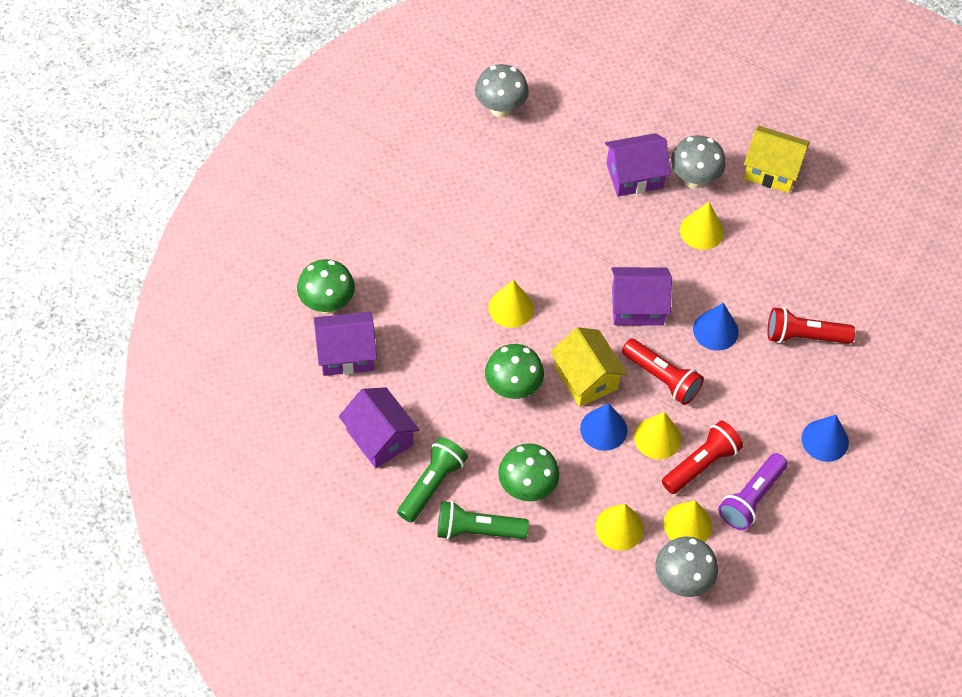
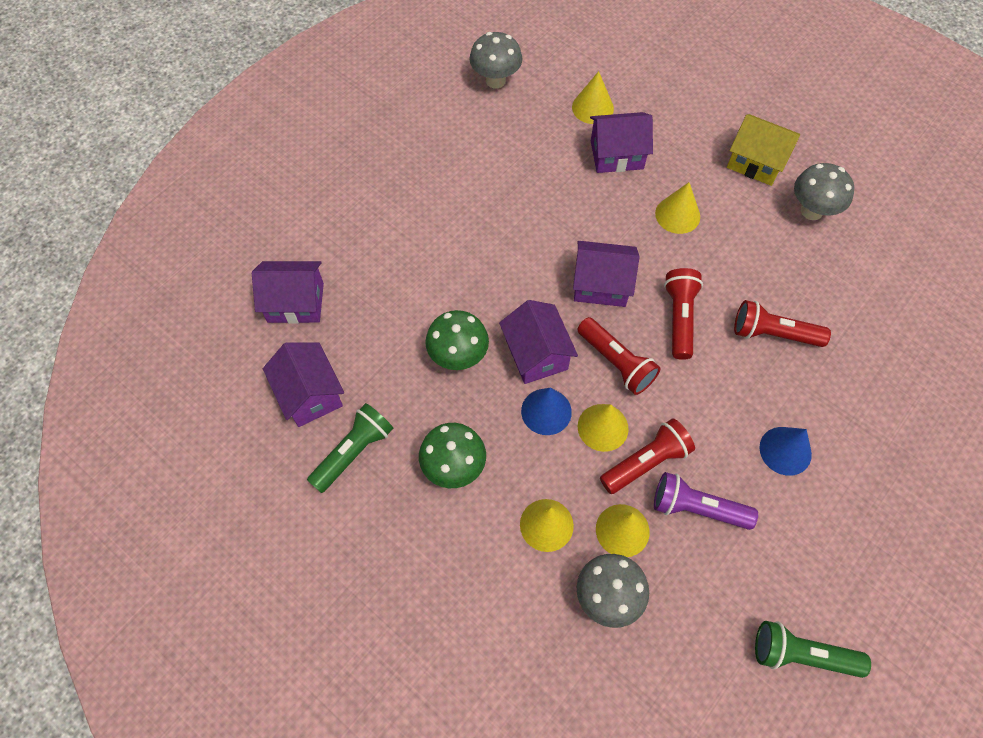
camera: 10 degrees right, 5 degrees up
(327, 304) = (288, 250): green mushroom -> none
(477, 530) = (392, 509): green flashlight -> green flashlight (801, 654)
(511, 308) = (471, 273): yellow cone -> yellow cone (592, 107)
(586, 378) = (536, 354): yellow house -> purple house
(694, 180) = (676, 164): grey mushroom -> grey mushroom (811, 211)
(715, 330) = (679, 318): blue cone -> red flashlight
(751, 498) = (696, 508): purple flashlight -> purple flashlight turned 60 degrees clockwise

